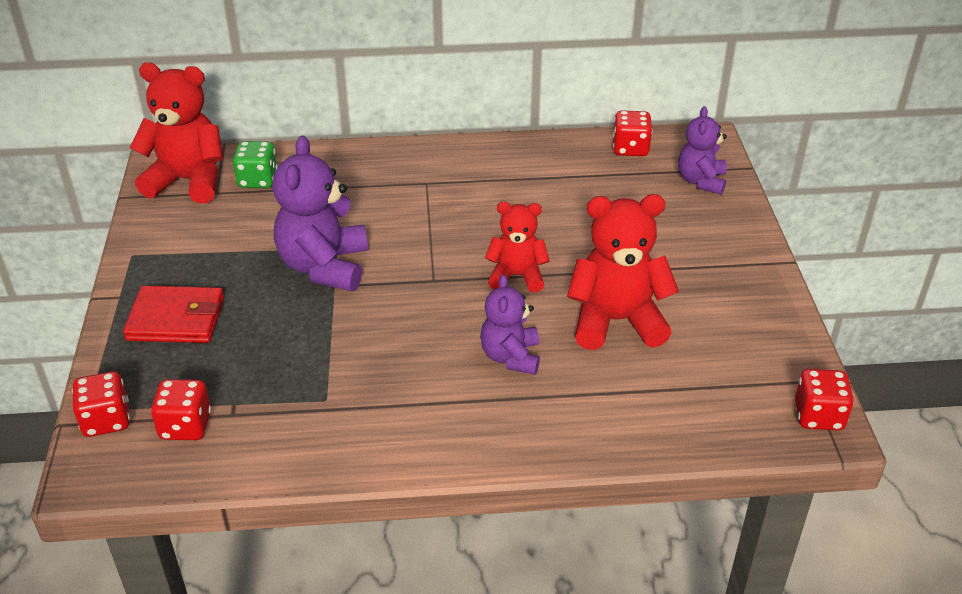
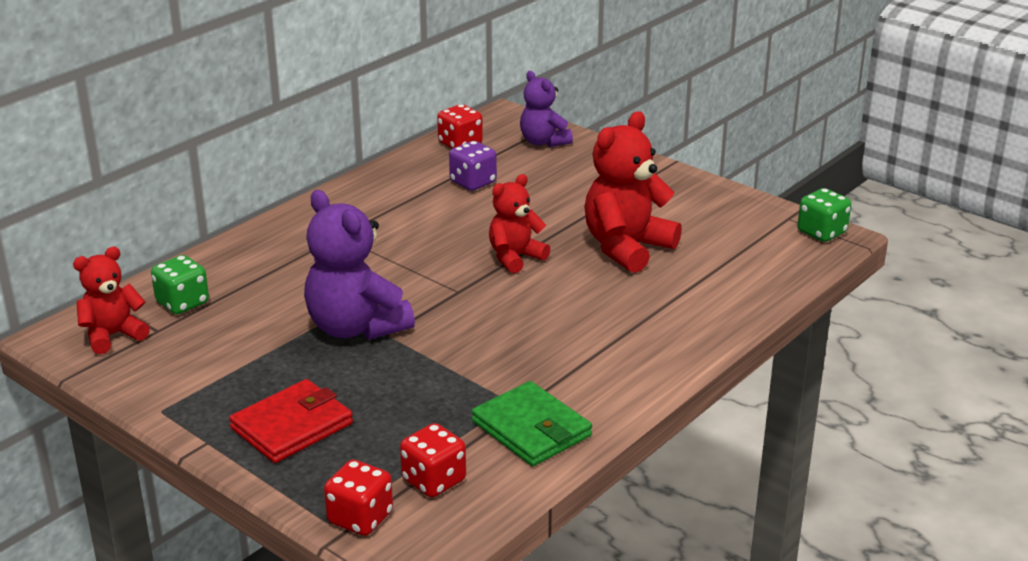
camera: 45 degrees left, 10 degrees down
(188, 181) = (113, 335): red teddy bear -> red teddy bear, size x0.62
(303, 433) = (531, 429): none -> green wallet
(511, 357) = (594, 304): purple teddy bear -> none
(587, 189) = (473, 182): none -> purple dice
(818, 416) = (821, 232): red dice -> green dice

